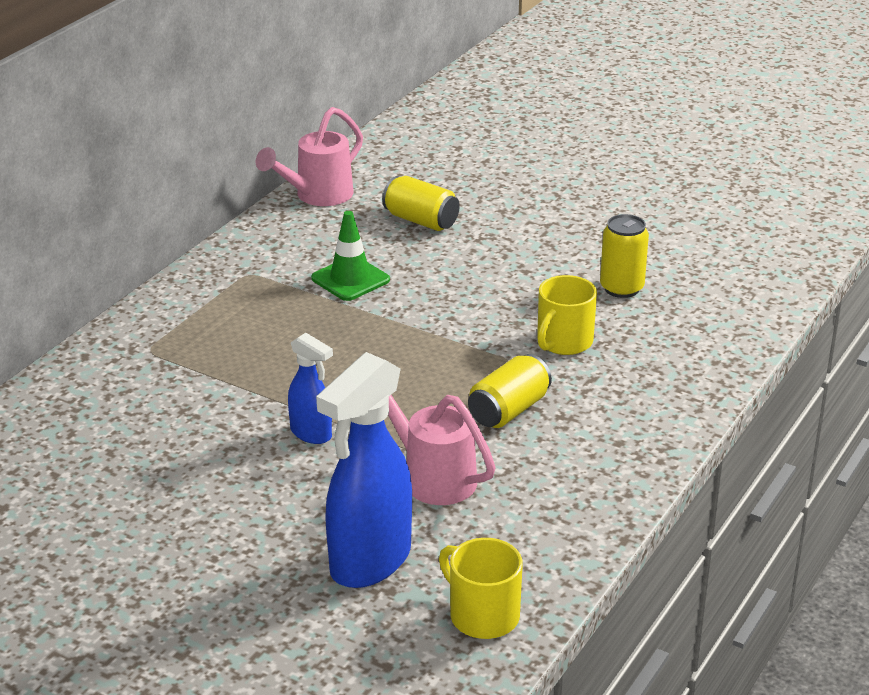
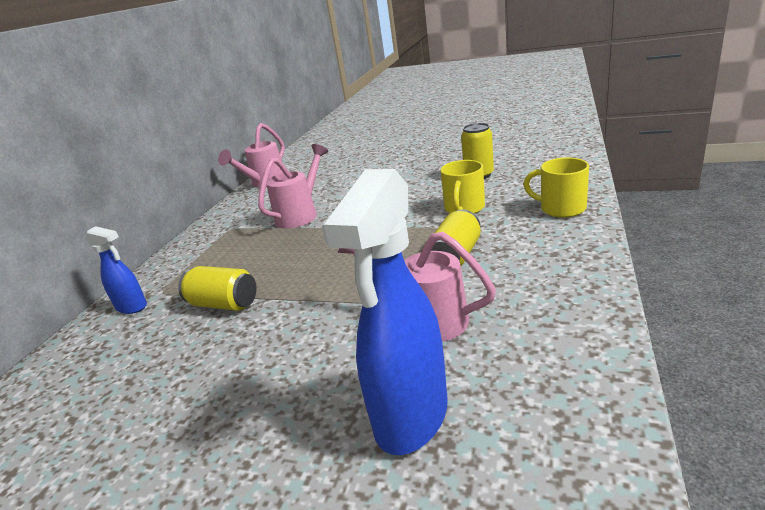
camera: 10 degrees left, 5 degrees down
(311, 434) = (308, 315): blue spray bottle -> blue spray bottle (132, 307)
(350, 279) = (301, 214): green traffic cone -> pink watering can
(421, 220) = (334, 177): yellow can -> yellow can (224, 304)
(482, 615) = (562, 442): yellow mug -> yellow mug (561, 208)

